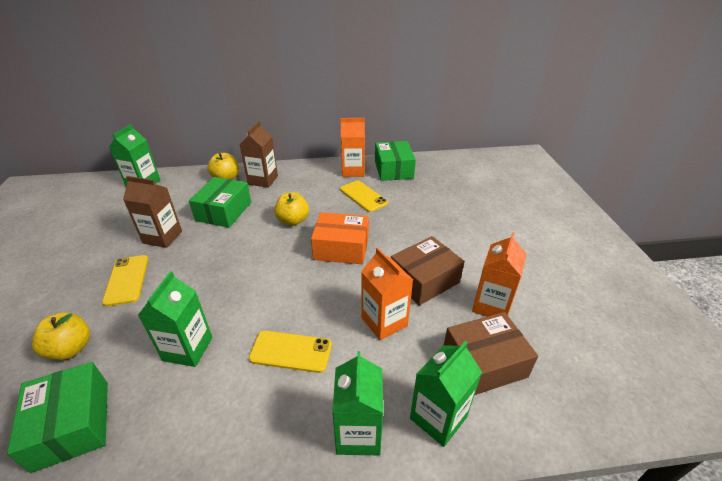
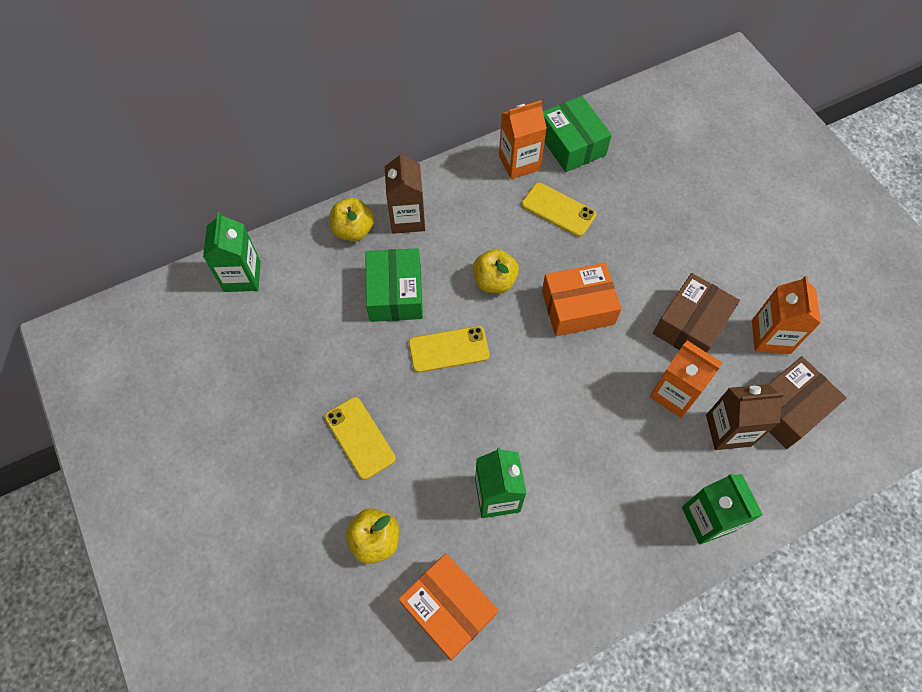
camera: 20 degrees left, 25 degrees up
(72, 424) = (448, 608): green box -> orange box
(162, 237) = (349, 361): brown carton -> brown carton (728, 430)
(291, 351) = (602, 461): yellow phone -> yellow phone (448, 349)
(438, 417) = (767, 479): green carton -> none

